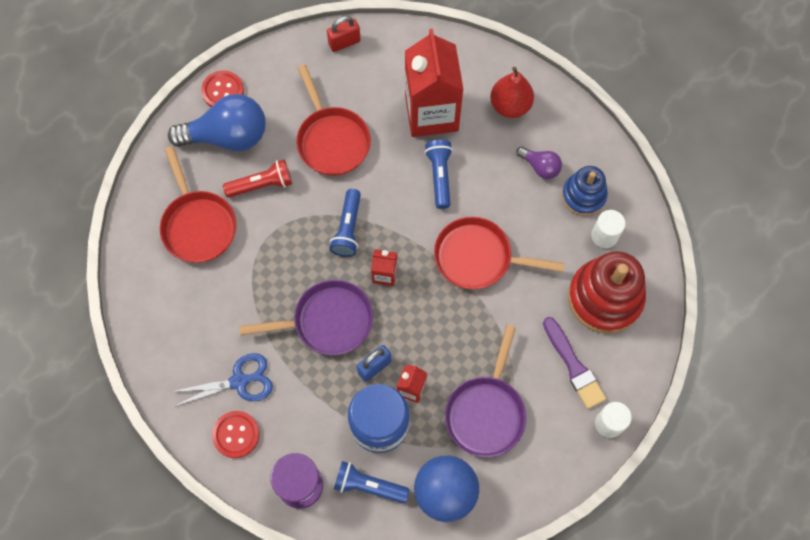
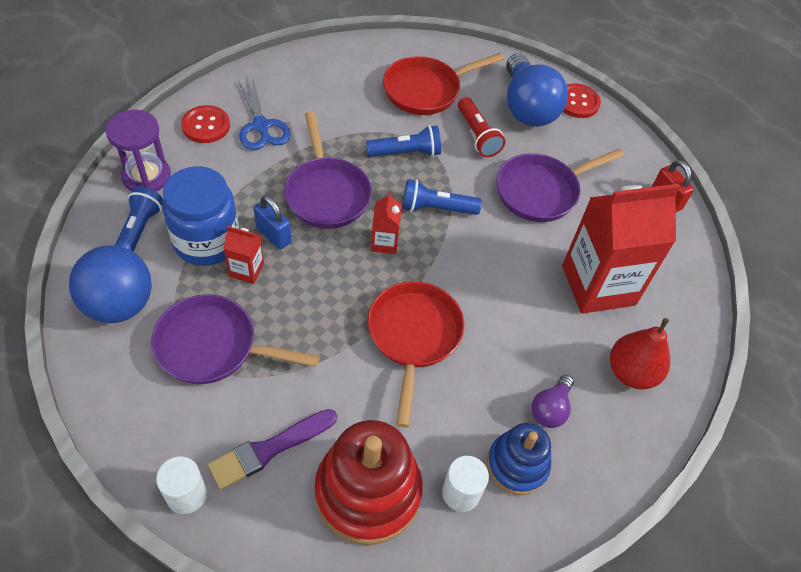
camera: 80 degrees right, 15 degrees down
(331, 140) = (541, 191): red pan -> purple pan
(440, 176) = (516, 295): blue flashlight -> blue flashlight (406, 153)

